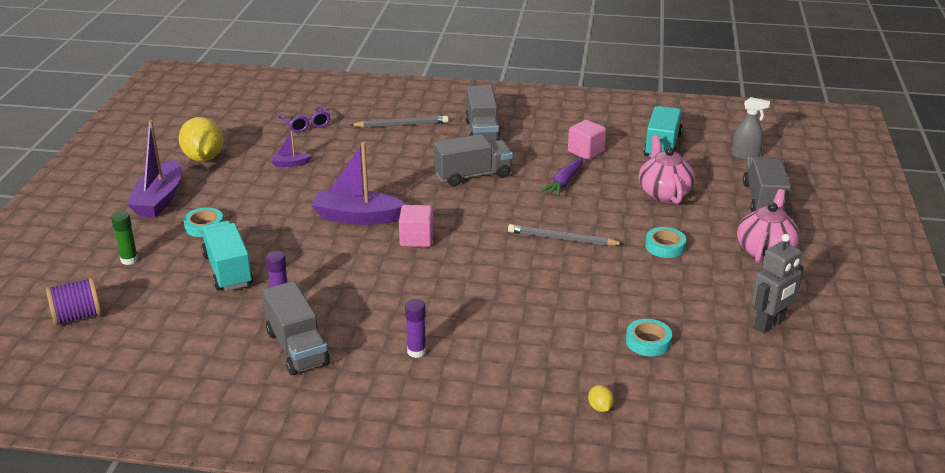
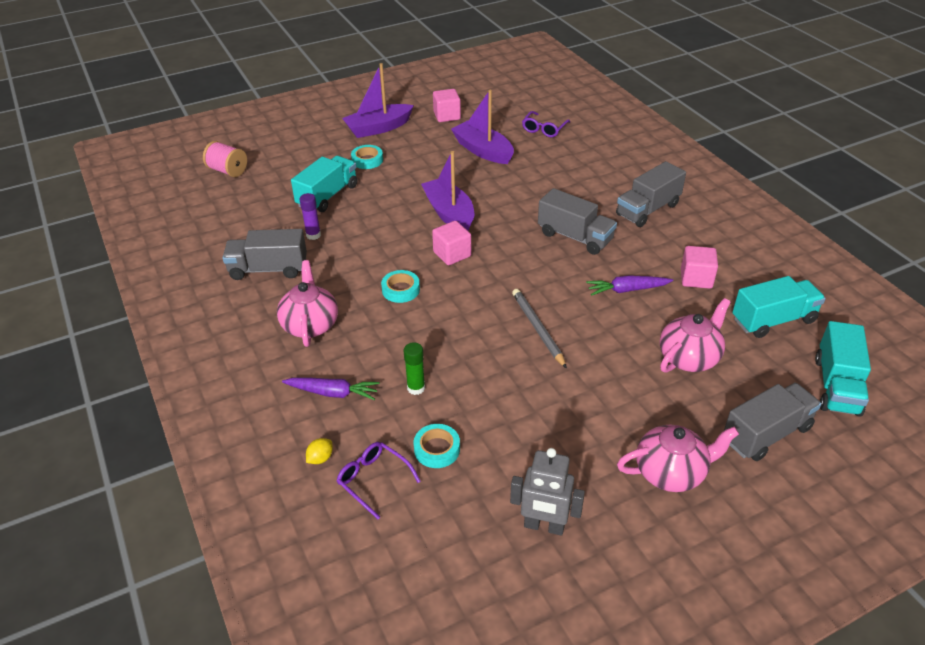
camera: 55 degrees right, 10 degrees up
(77, 316) = (227, 171): purple spool -> pink spool
(129, 260) = (301, 155): green glue stick -> green glue stick (416, 388)
(203, 158) = (447, 116): yellow lemon -> pink cube
(290, 164) = (483, 151): purple boat -> purple boat, size x2.13
(297, 348) = (268, 269): grey truck -> grey truck turned 60 degrees clockwise
(401, 125) = (602, 167): grey pencil -> none
(416, 351) = (310, 325): purple glue stick -> pink teapot
(525, 371) = (333, 393): none -> purple carrot
(652, 388) = (373, 480): none -> purple glasses
(665, 246) = (597, 397): turquoise tape -> turquoise tape (401, 290)
(745, 156) = (836, 386): grey spray bottle -> turquoise truck

